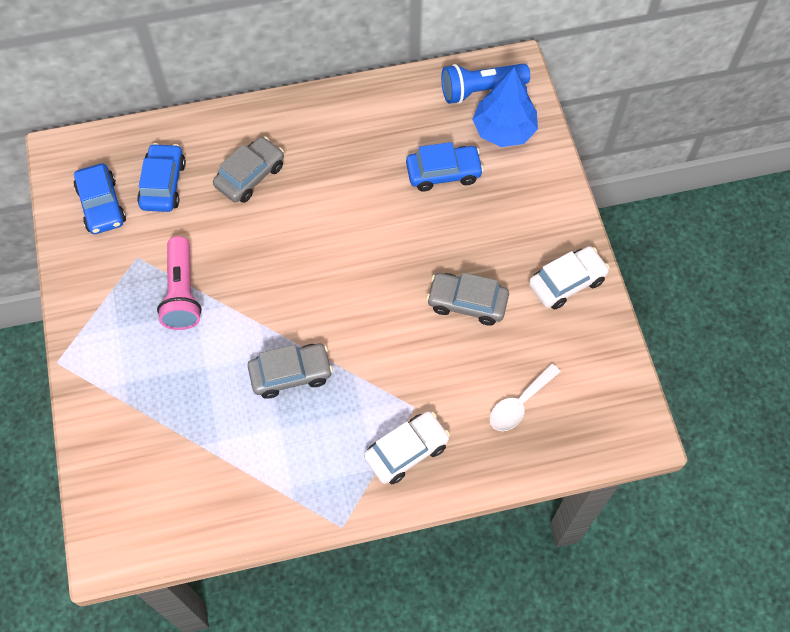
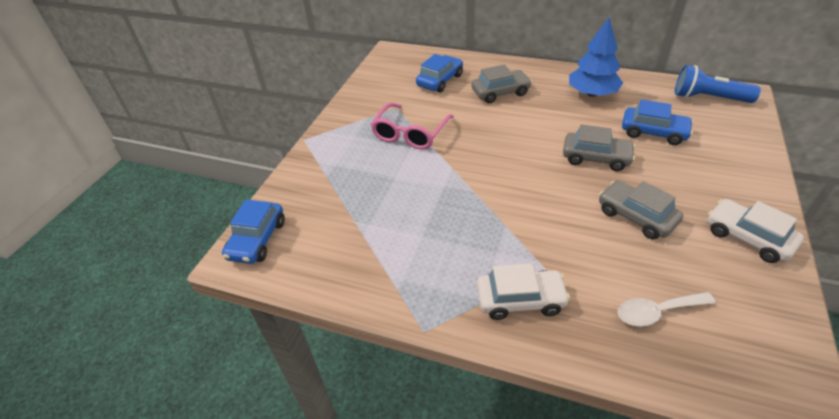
camera: 35 degrees right, 20 degrees down
(101, 205) = (395, 79): blue car -> blue car (257, 240)
(182, 293) = (410, 133): pink flashlight -> pink glasses
(291, 374) = (454, 205): grey car -> grey car (596, 158)
(504, 130) = (720, 124): blue tree -> blue tree (592, 93)
(567, 282) = (747, 237): white car -> white car turned 135 degrees counterclockwise

